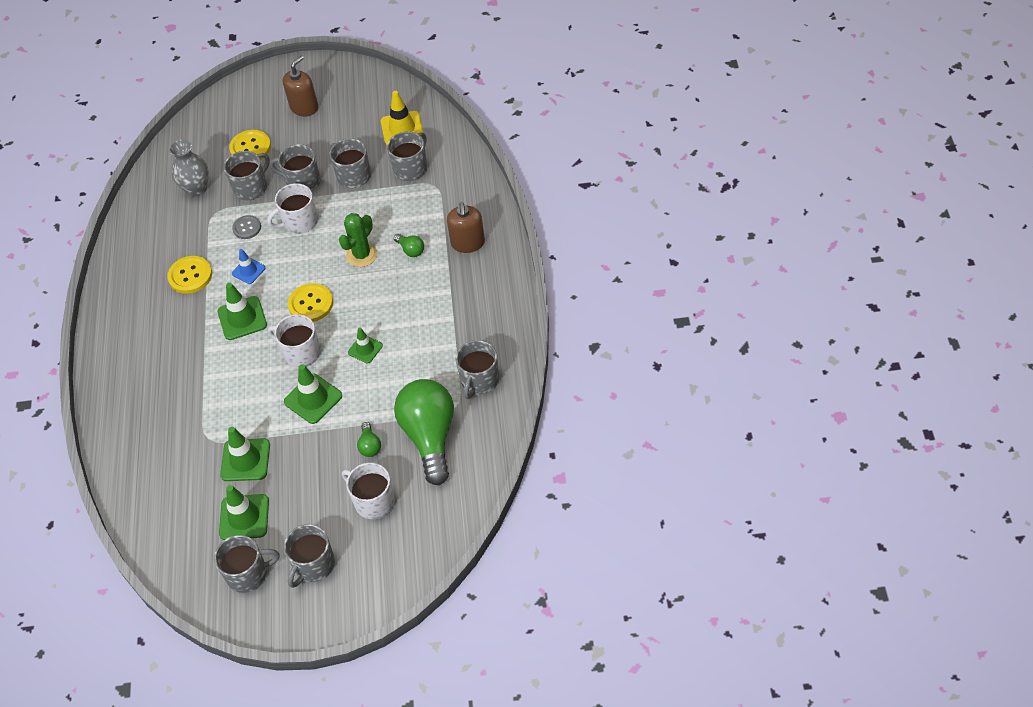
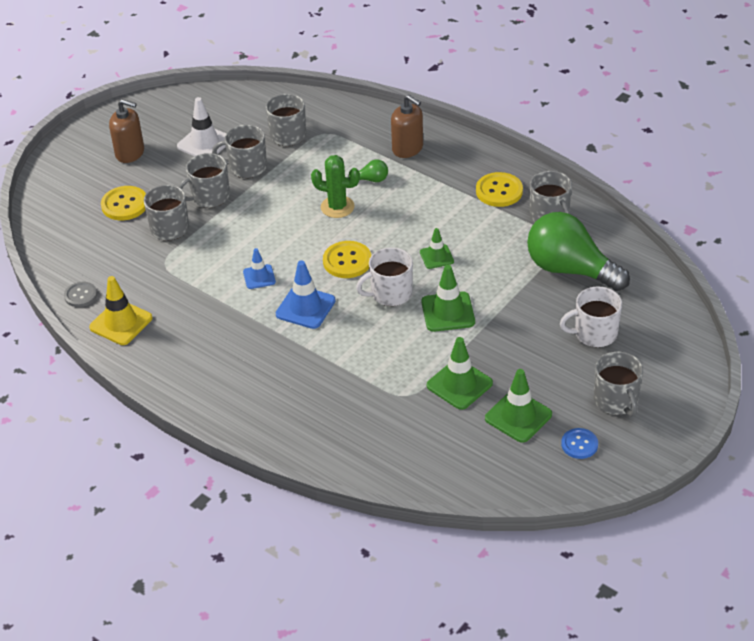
camera: 50 degrees left, 10 degrees down
(190, 276) = (212, 313): yellow button -> yellow button (499, 191)
(196, 189) = (120, 259): grey vase -> none
(242, 318) = (305, 307): green traffic cone -> blue traffic cone
(247, 228) = (210, 253): grey button -> grey button (80, 295)
(248, 574) = (579, 444): grey mug -> blue button
(299, 222) = (250, 221): white mug -> none
(304, 107) = (130, 153): brown soap dispenser -> brown soap dispenser turned 120 degrees clockwise
(354, 134) = (204, 143): none -> white traffic cone
(362, 255) = (337, 207): green cactus -> green cactus turned 60 degrees counterclockwise
(370, 446) = (537, 306): green light bulb -> none
(402, 129) = (239, 117): yellow traffic cone -> yellow traffic cone (121, 323)

